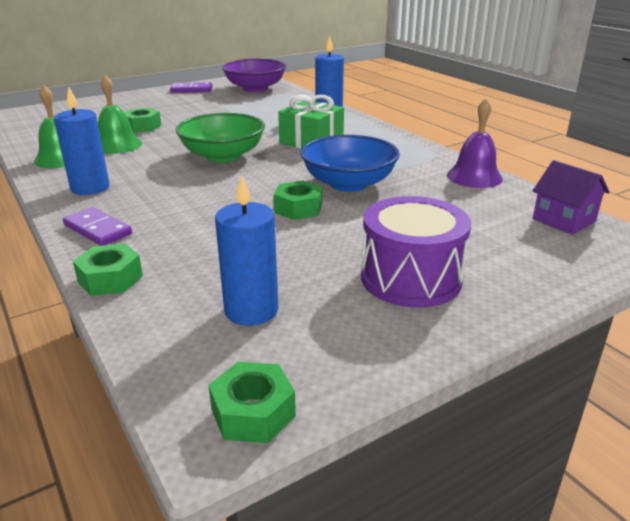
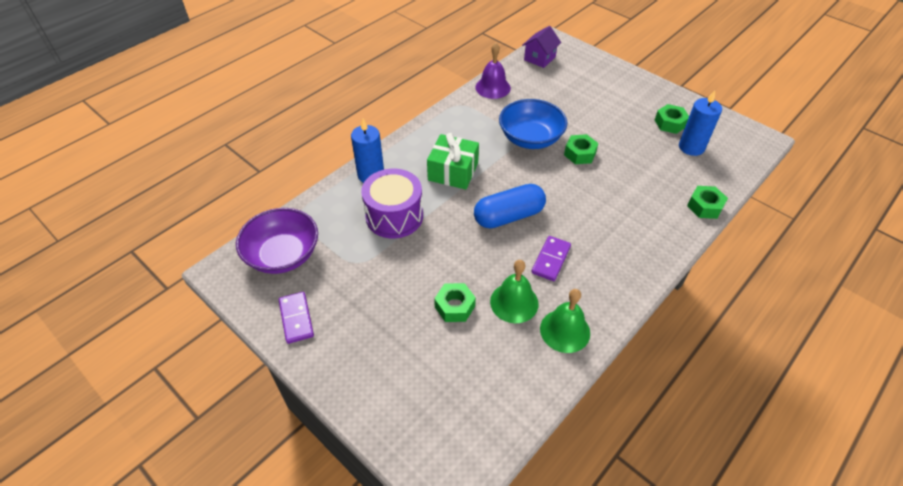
camera: 105 degrees left, 20 degrees up
(90, 188) = (609, 274): blue candle -> none
(97, 230) = (663, 238): purple domino -> purple domino (551, 260)
(223, 156) = (508, 216): green bowl -> blue capsule
(253, 413) = (746, 131): green nut -> green nut (670, 123)
(411, 278) = (630, 103): purple drum -> purple drum (394, 216)

